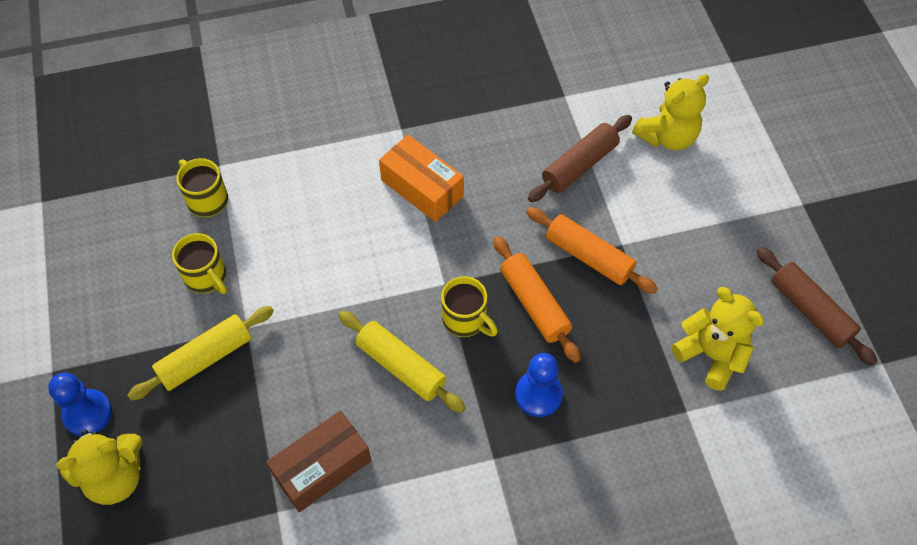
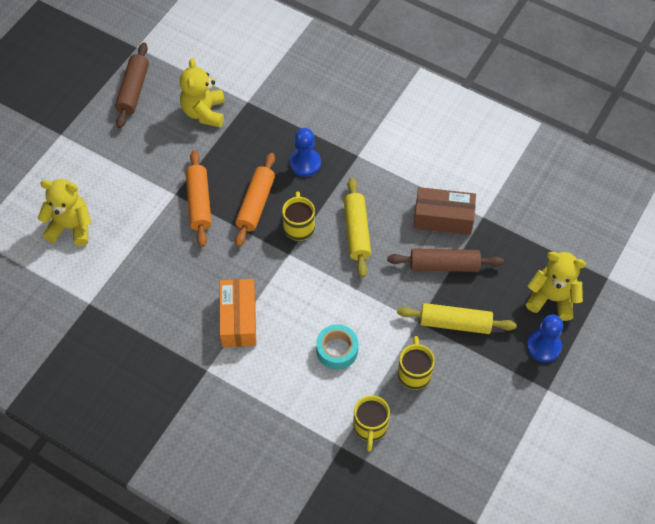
camera: 135 degrees left, 0 degrees up
(302, 236) = (337, 350): none -> turquoise tape
(579, 165) = (138, 254): brown rolling pin -> brown rolling pin (444, 265)

